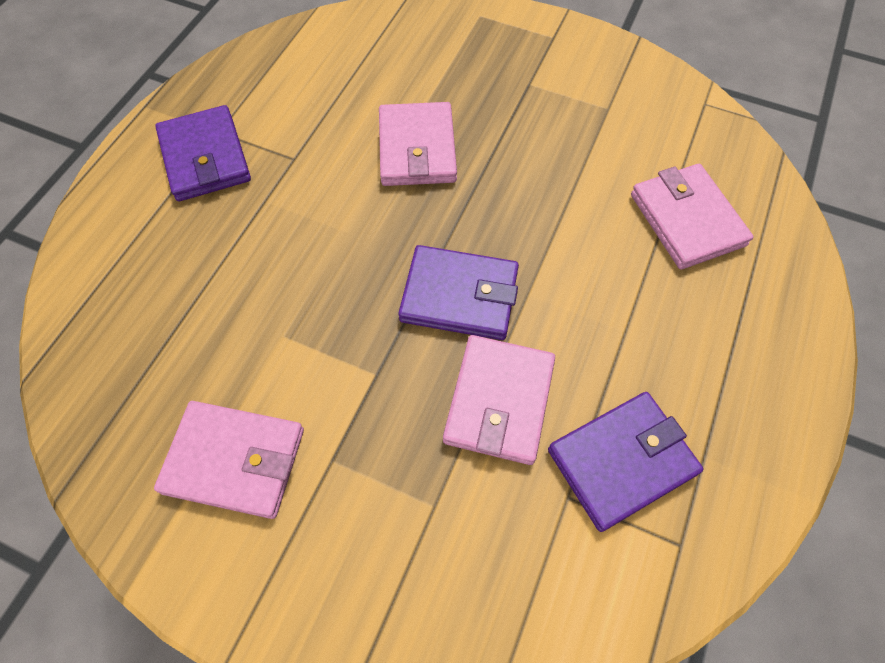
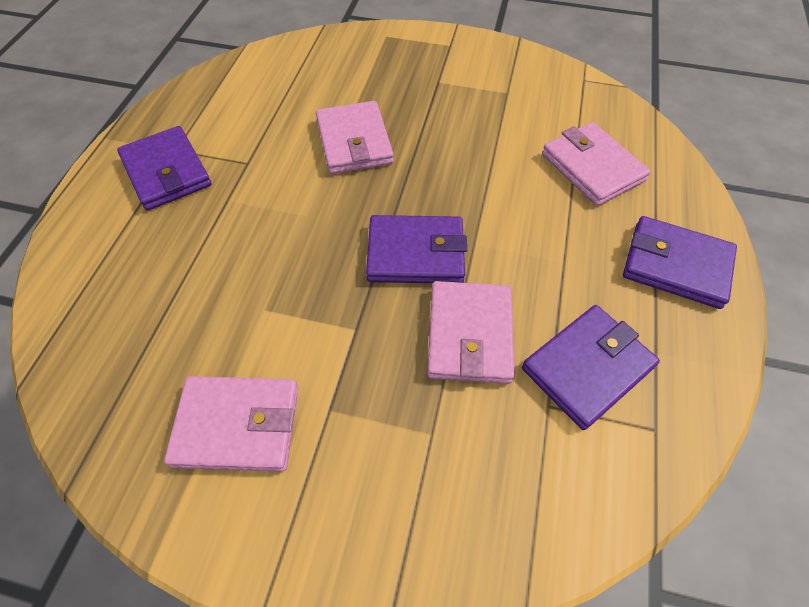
camera: 10 degrees left, 5 degrees down
(755, 357) = (675, 265): none -> purple wallet

